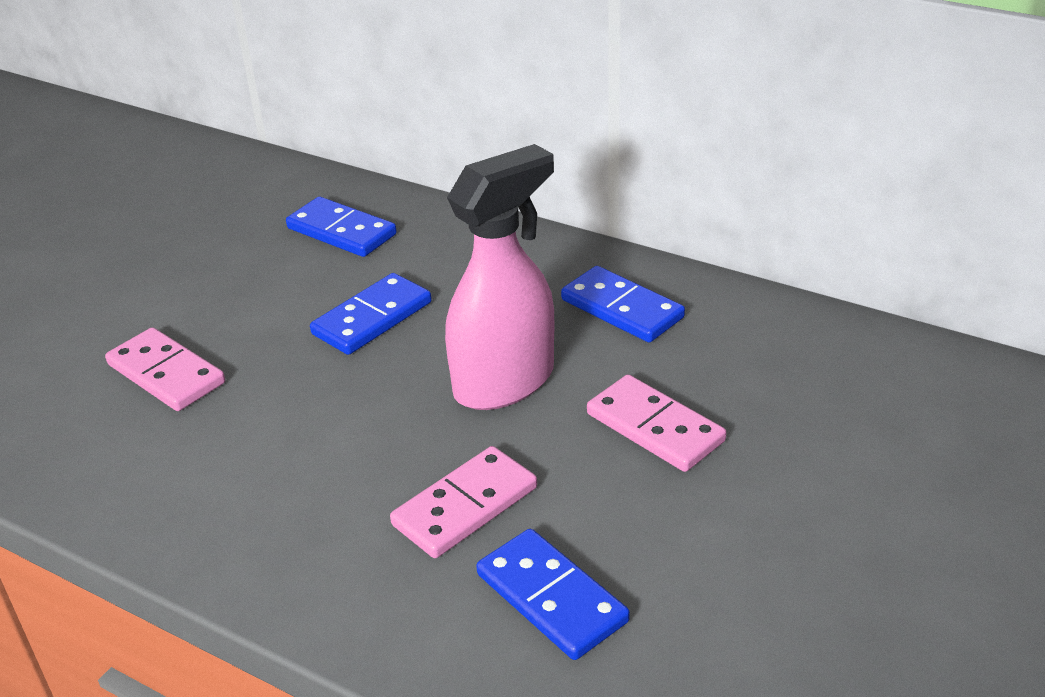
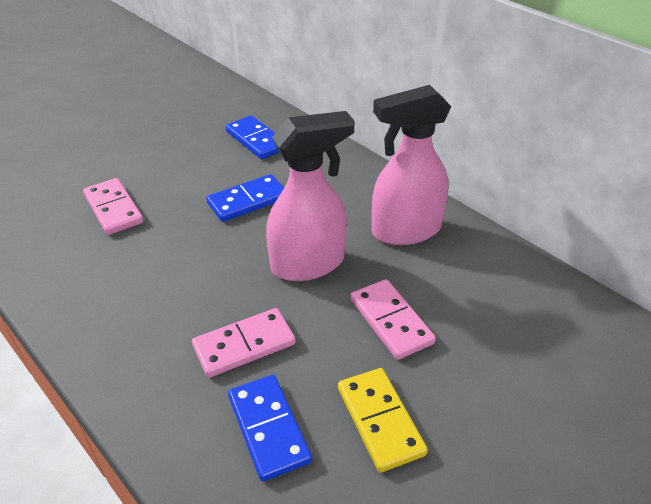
camera: 15 degrees right, 5 degrees up
(621, 309) = (405, 230): blue domino -> pink spray bottle
(695, 549) = (380, 421): none -> yellow domino

